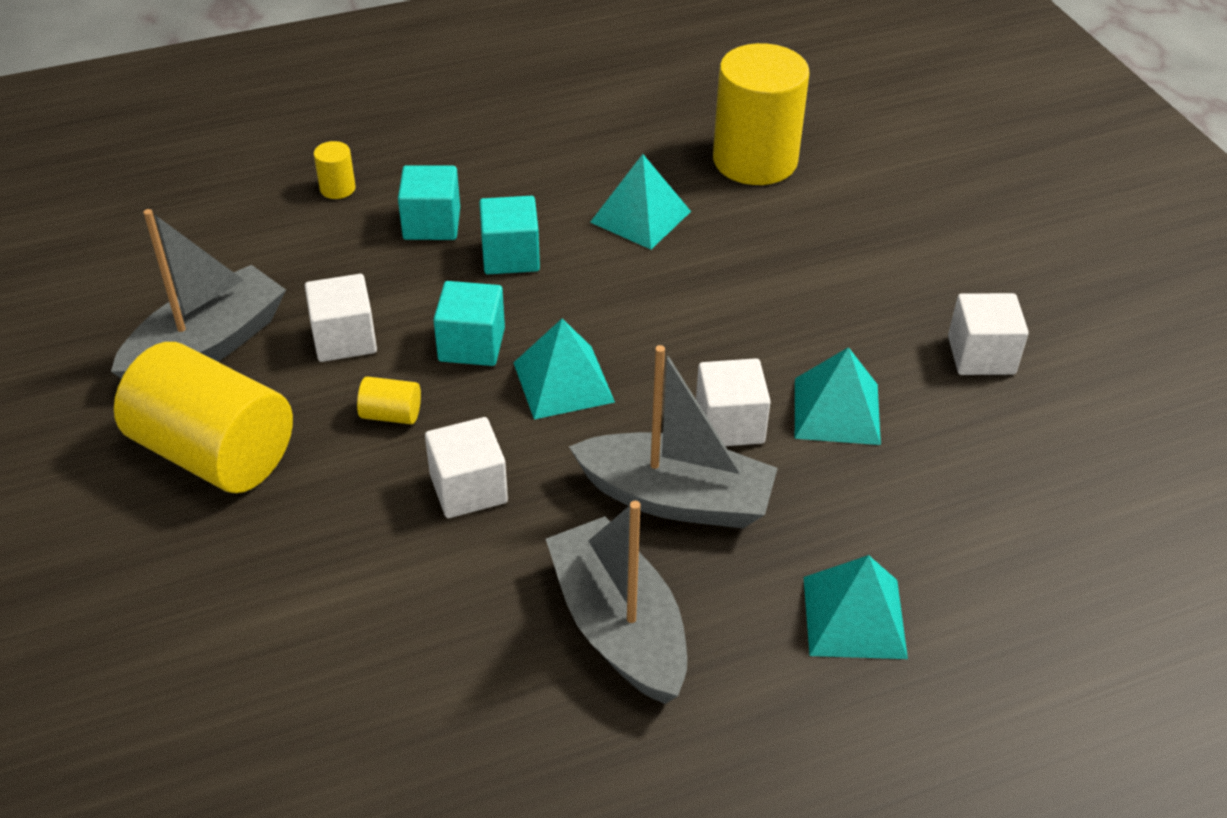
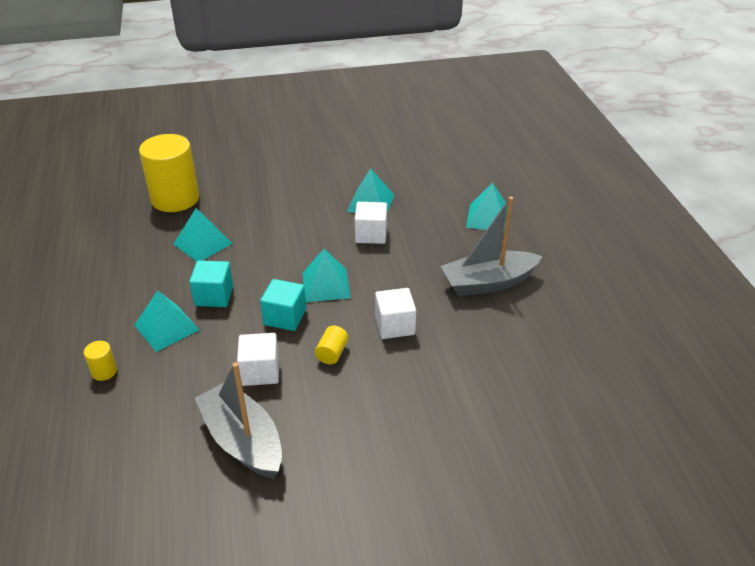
camera: 80 degrees left, 5 degrees down
(214, 452) = (343, 434): yellow cylinder -> none
(432, 224) = (166, 327): turquoise cube -> turquoise pyramid
(676, 498) = (415, 257): grey boat -> none
(981, 355) = (347, 160): white cube -> none

